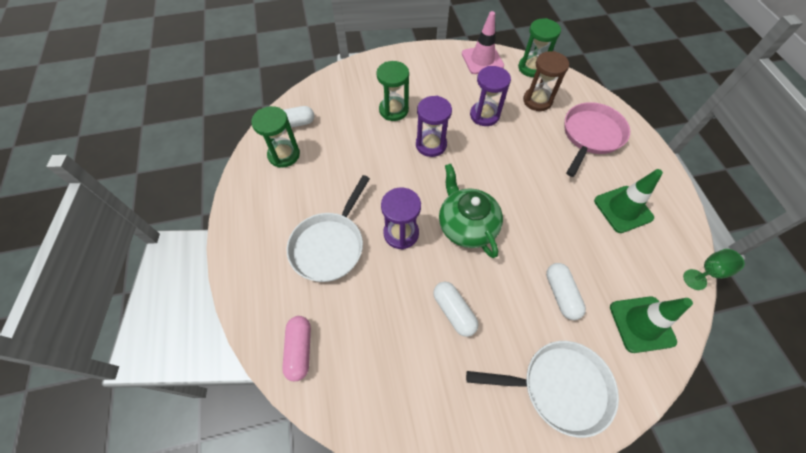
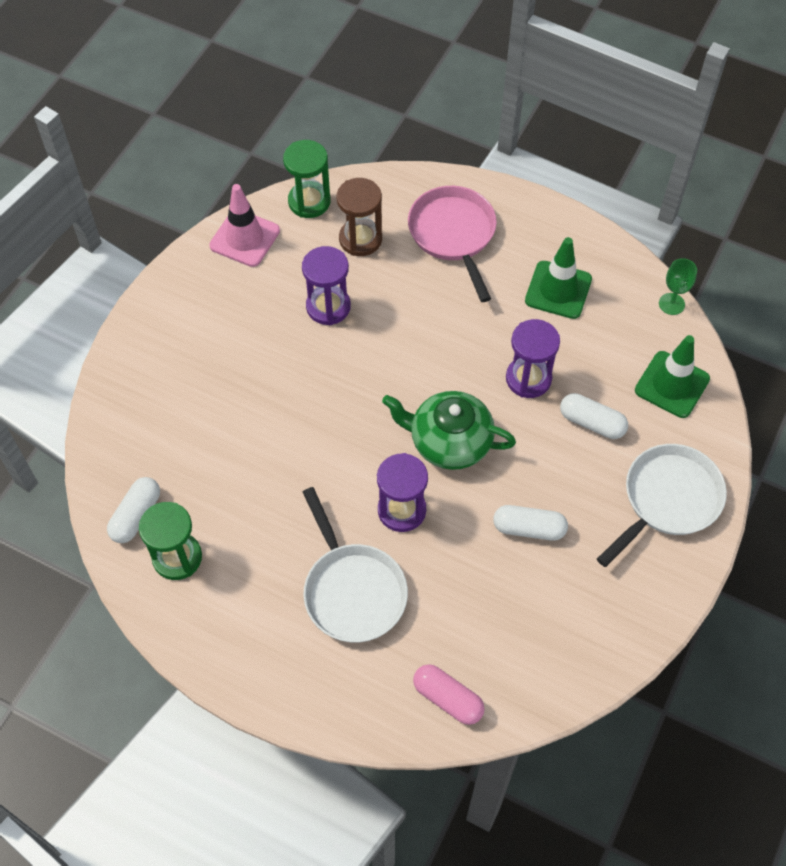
camera: 50 degrees left, 0 degrees up
(393, 110) = (226, 391): green hourglass -> none
(431, 145) = (316, 393): purple hourglass -> purple hourglass (528, 378)

